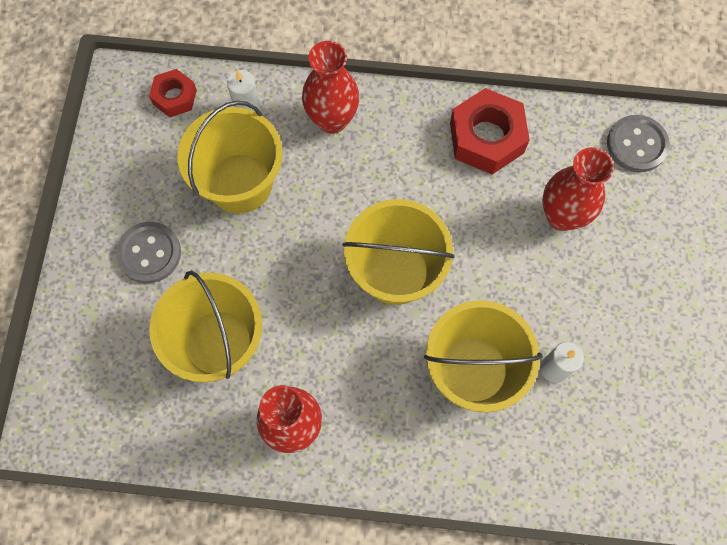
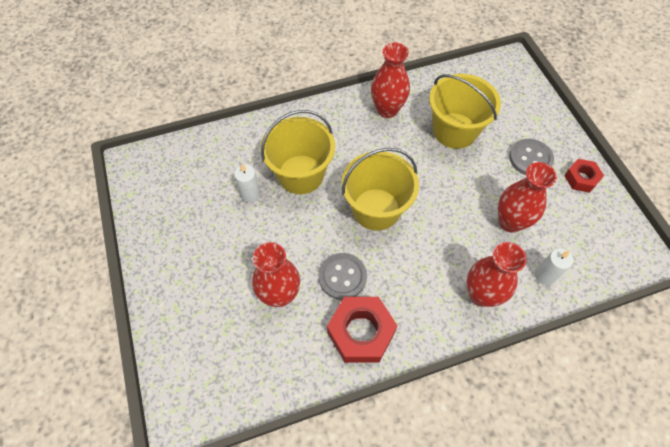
camera: 155 degrees right, 10 degrees down
(174, 97) = (600, 261): red nut -> red nut (581, 178)
(240, 183) = (510, 222): yellow bucket -> red vase
(636, 145) = (239, 381): grey button -> grey button (342, 277)

